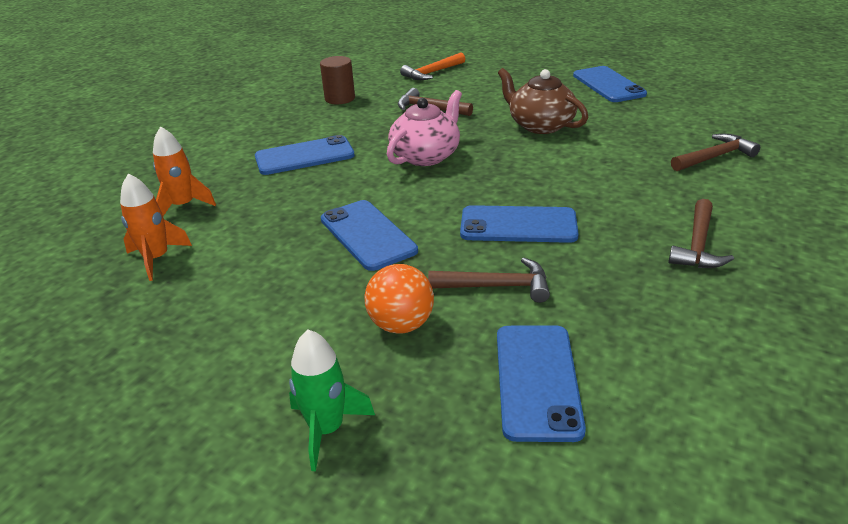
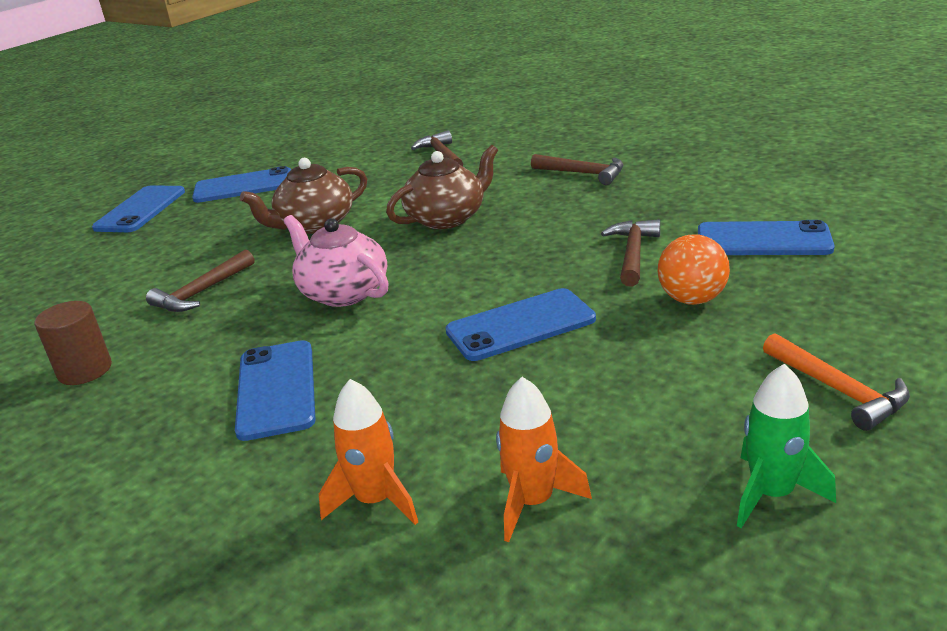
camera: 80 degrees left, 5 degrees down
(327, 429) = (847, 331): green rocket -> green rocket (772, 494)
(432, 73) = (75, 292): orange hammer -> orange hammer (838, 390)
(518, 225) = (528, 241): blue phone -> blue phone (140, 210)
(562, 179) = (447, 218): none -> brown teapot

